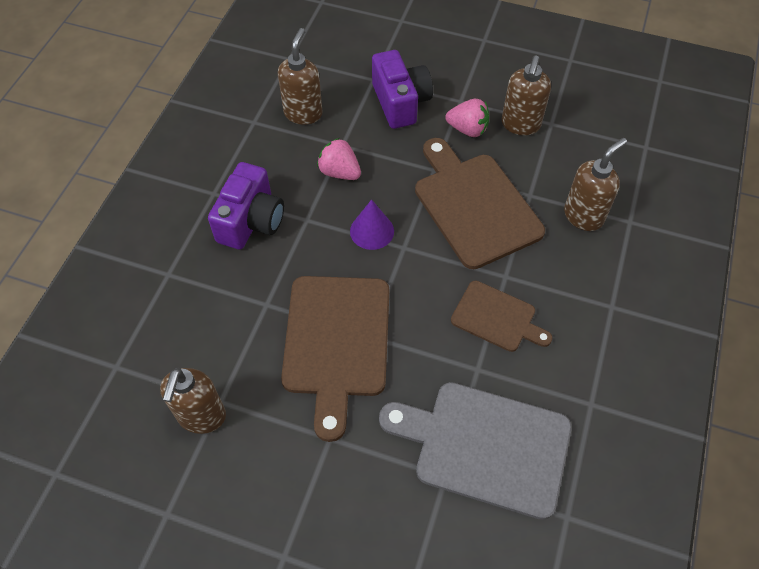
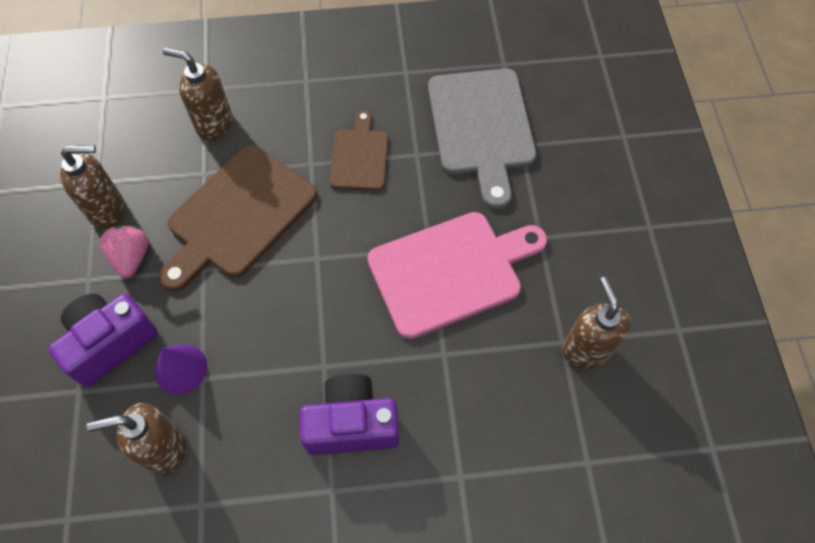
camera: 115 degrees left, 5 degrees up
(201, 417) = (585, 349): brown soap dispenser -> brown soap dispenser turned 90 degrees counterclockwise
(337, 342) = (450, 271): brown cutting board -> pink cutting board
(339, 172) = (244, 362): pink strawberry -> none
(372, 231) = (310, 295): purple cone -> purple cone (181, 369)

